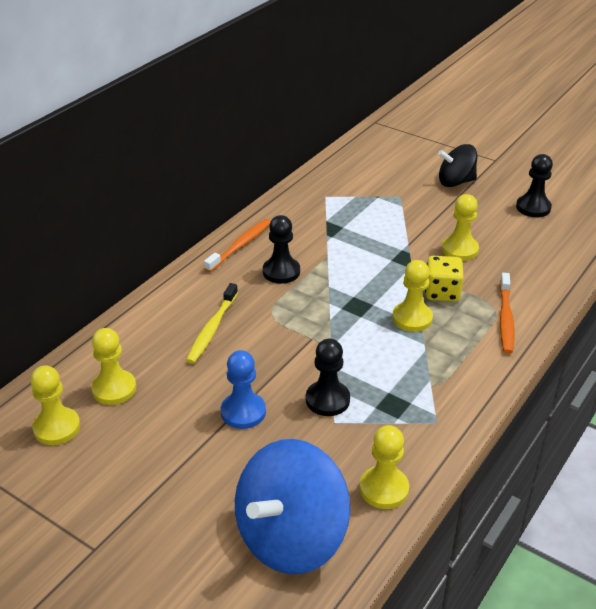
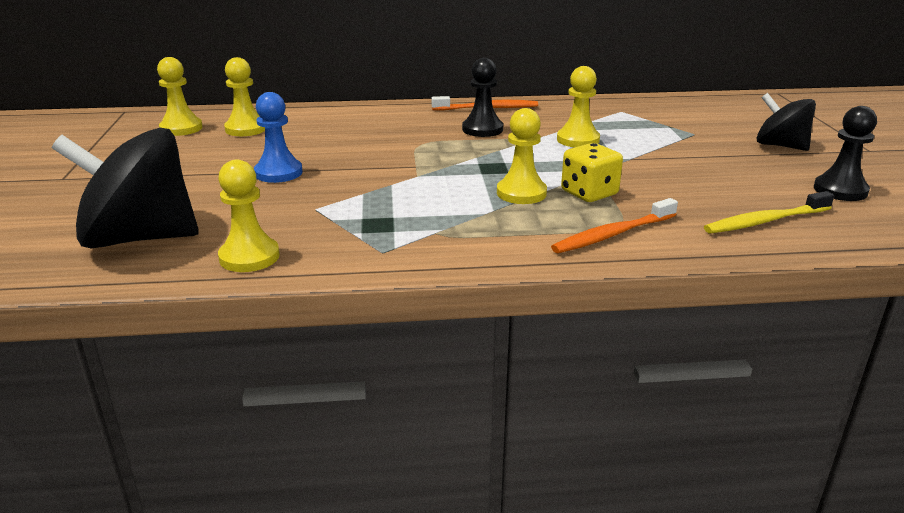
camera: 50 degrees right, 10 degrees down
(212, 328) = (365, 132): yellow toothbrush -> yellow toothbrush (765, 221)
(291, 537) = (140, 238): blue spinning top -> black spinning top
(327, 400) = (342, 196): black pawn -> none
(460, 249) = (676, 180): yellow pawn -> yellow pawn (578, 140)

